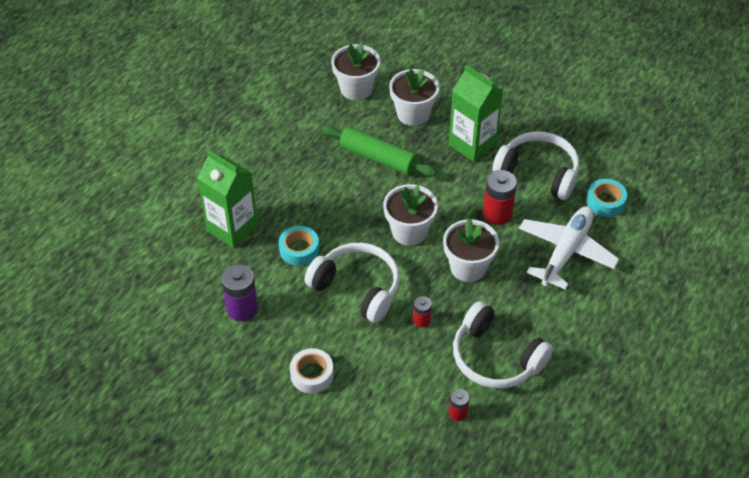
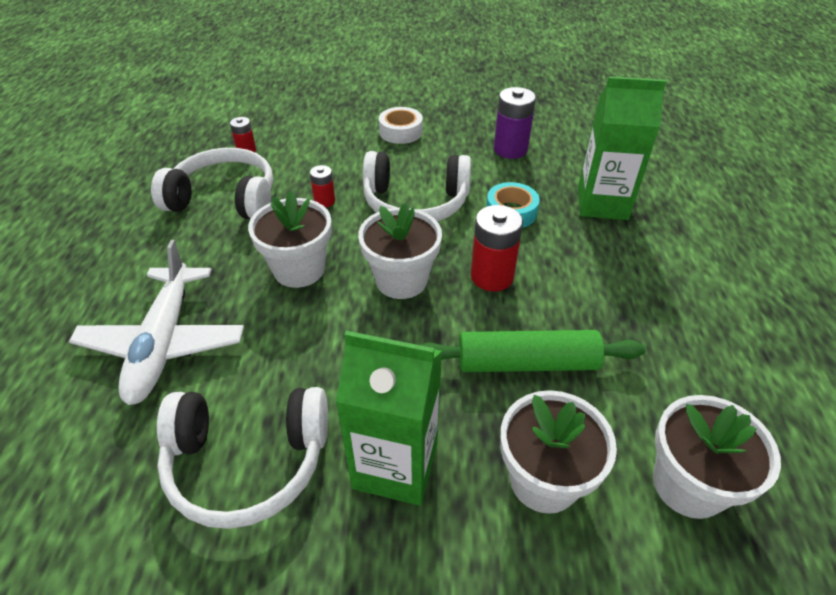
camera: 150 degrees right, 5 degrees down
(497, 214) = (291, 355): red battery -> red battery (492, 276)
(605, 202) = (104, 459): turquoise tape -> none

